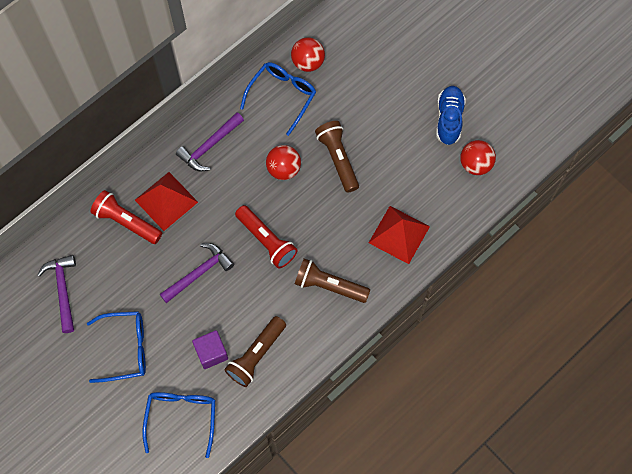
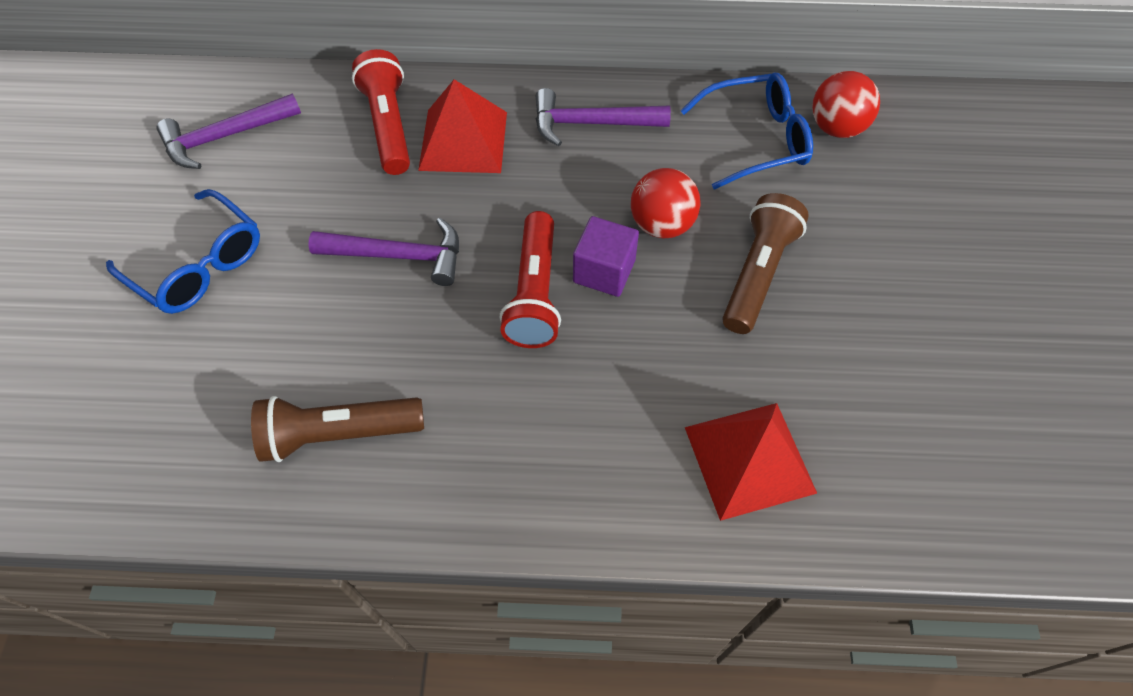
camera: 45 degrees right, 10 degrees down
(63, 290) = (224, 137): purple hammer -> purple hammer turned 150 degrees counterclockwise
(181, 417) = (142, 420): blue glasses -> none
(211, 352) = (287, 371): purple cube -> purple cube (604, 271)
(329, 285) = (555, 435): brown flashlight -> none
(449, 119) = (1005, 360): blue shoe -> none
(475, 164) = (996, 465): red ball -> none

